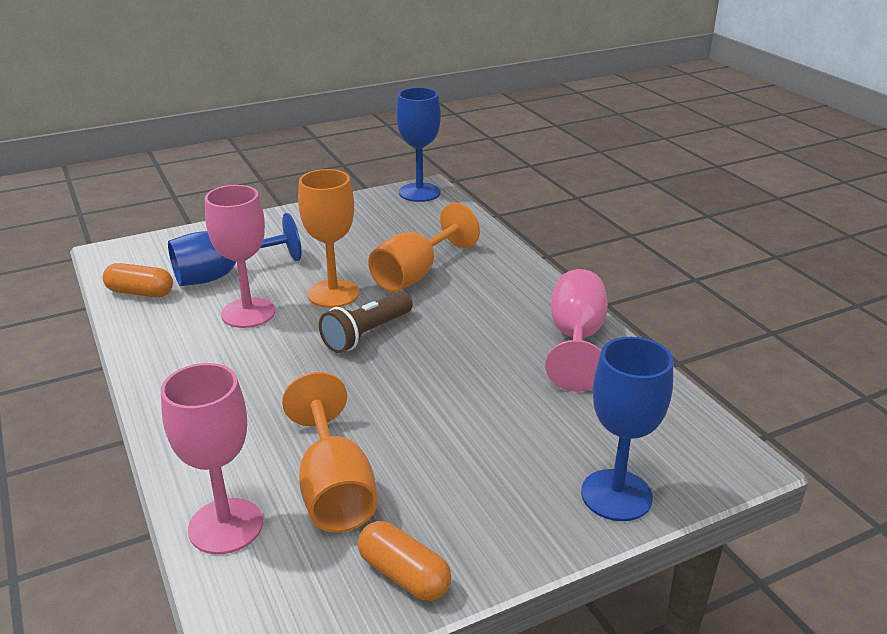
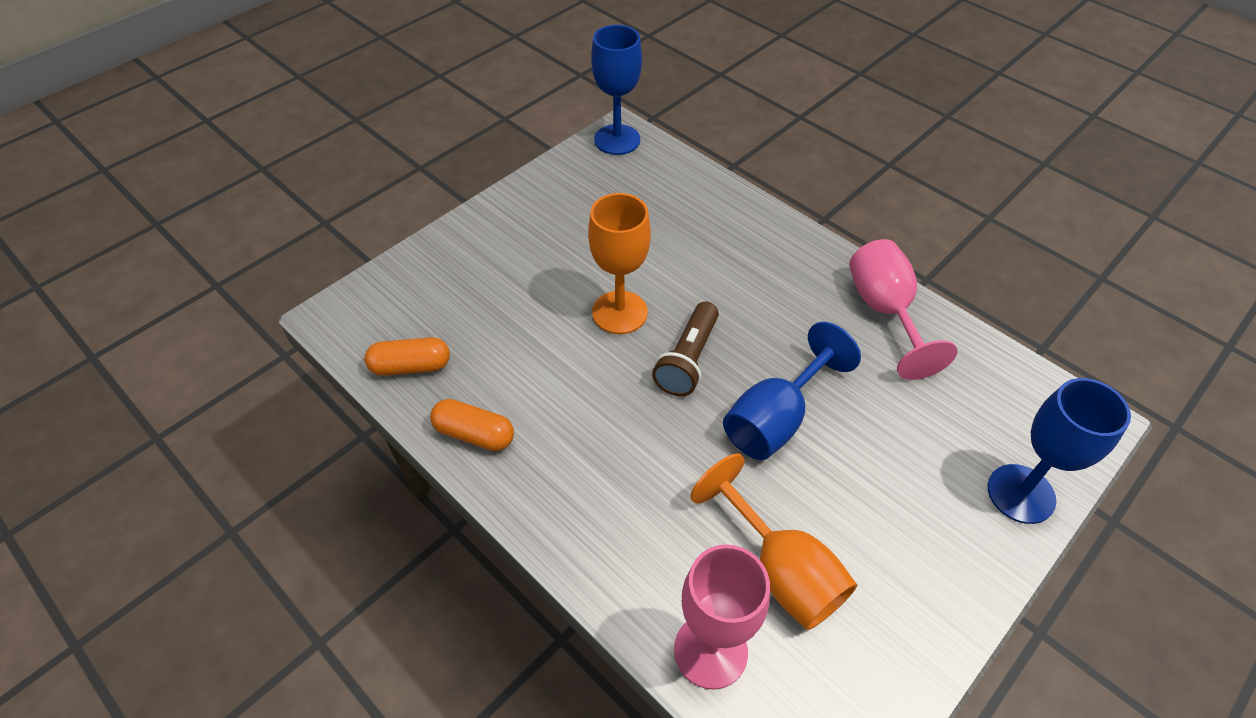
camera: 20 degrees left, 20 degrees up
(223, 275) = (485, 315): blue goblet -> blue goblet (775, 418)
(248, 313) = (549, 364): pink goblet -> none
(404, 575) = (902, 649): orange capsule -> orange capsule (474, 434)
(415, 274) = (685, 262): orange goblet -> none

